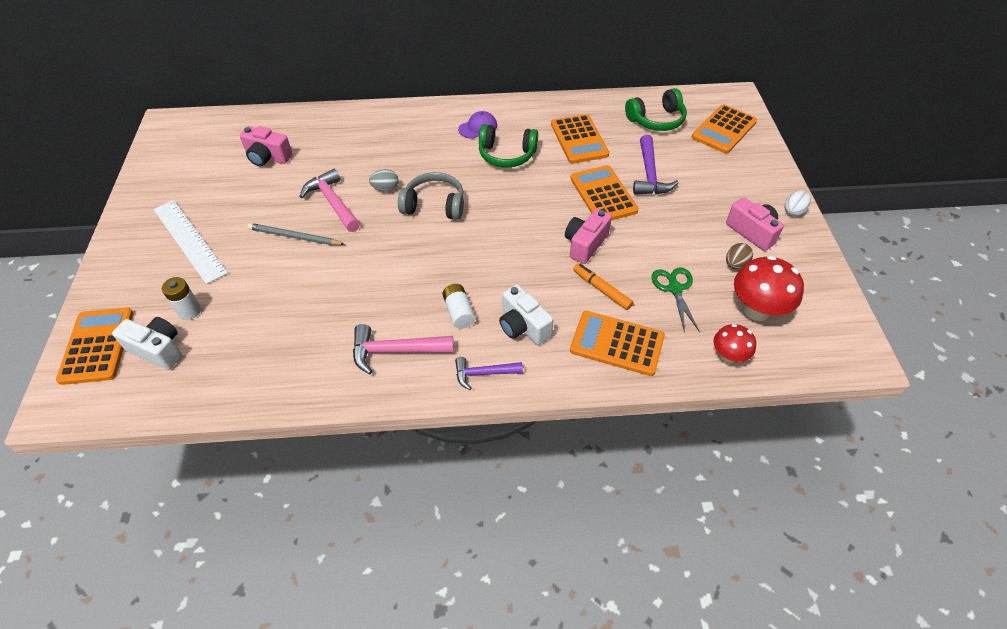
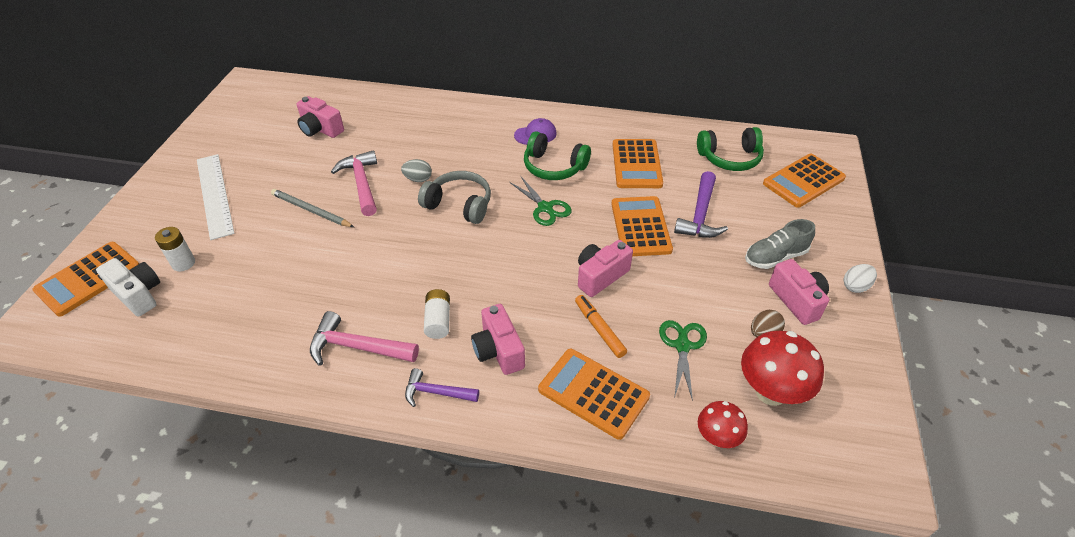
camera: 15 degrees right, 5 degrees down
(97, 346) = (88, 279): orange calculator -> orange calculator turned 150 degrees counterclockwise
(513, 193) = (545, 208): none -> green scissors
(523, 326) = (498, 351): white camera -> pink camera
(723, 199) = (775, 257): none -> grey shoe

